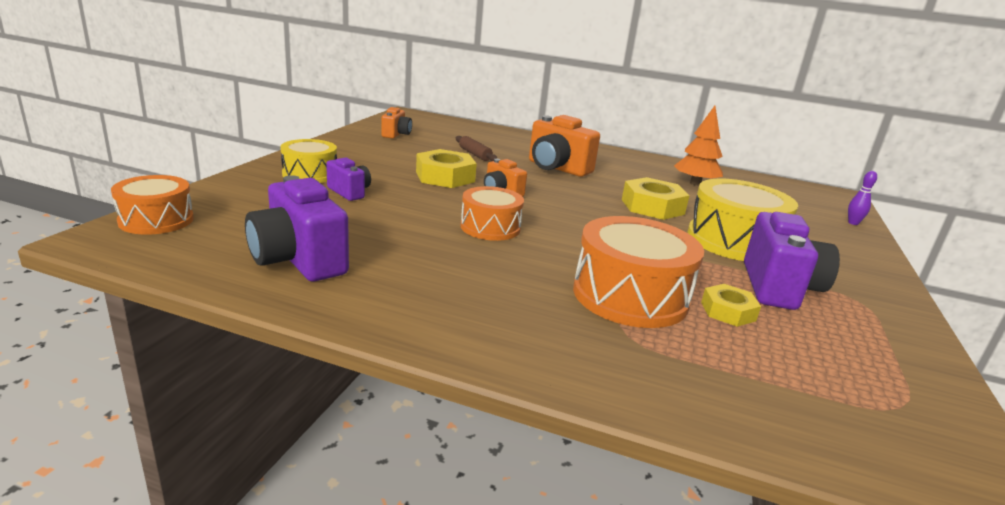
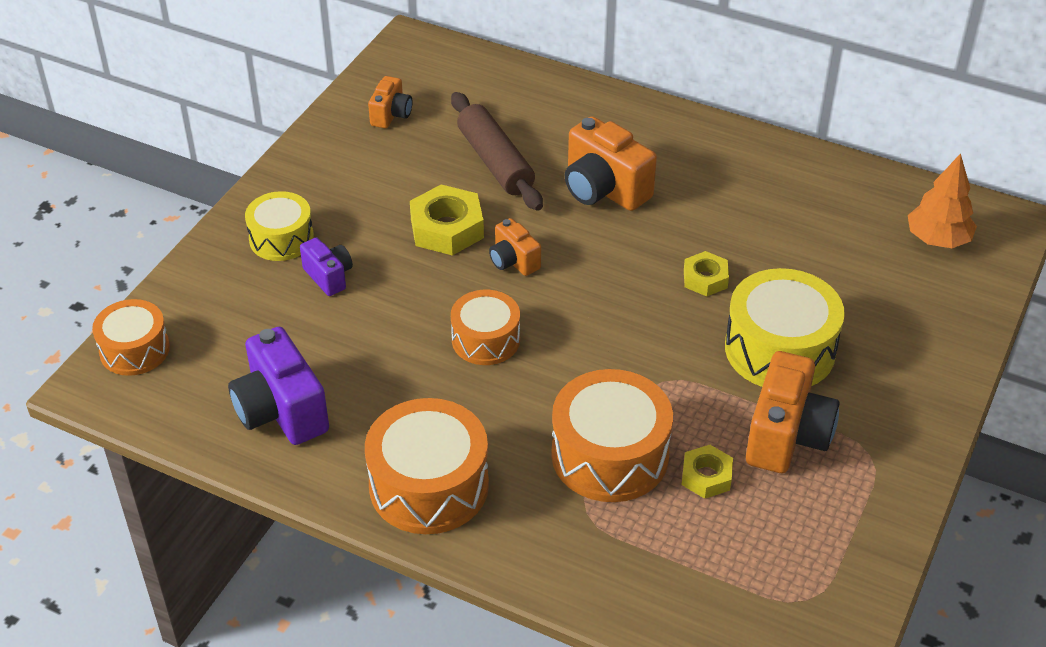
camera: 10 degrees right, 20 degrees up
(457, 313) = (429, 485): none -> orange drum
(475, 154) = (495, 162): brown rolling pin -> brown rolling pin, size x1.86
(652, 207) = (705, 279): yellow nut -> yellow nut, size x0.60
(695, 183) = (794, 212): orange tree -> orange tree (937, 239)
(778, 288) = (786, 436): purple camera -> orange camera
(853, 223) = (977, 297): purple bowling pin -> none

